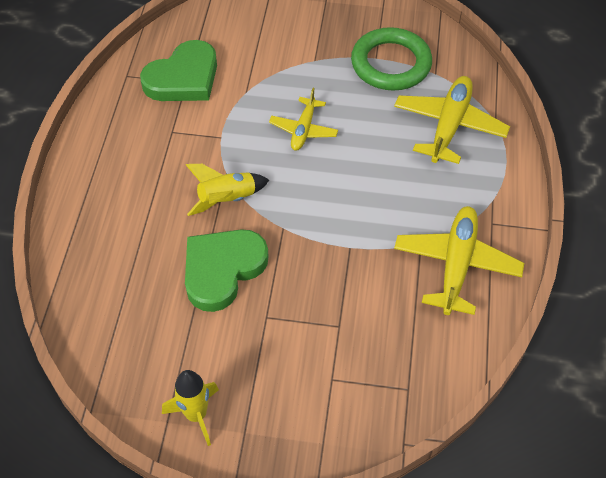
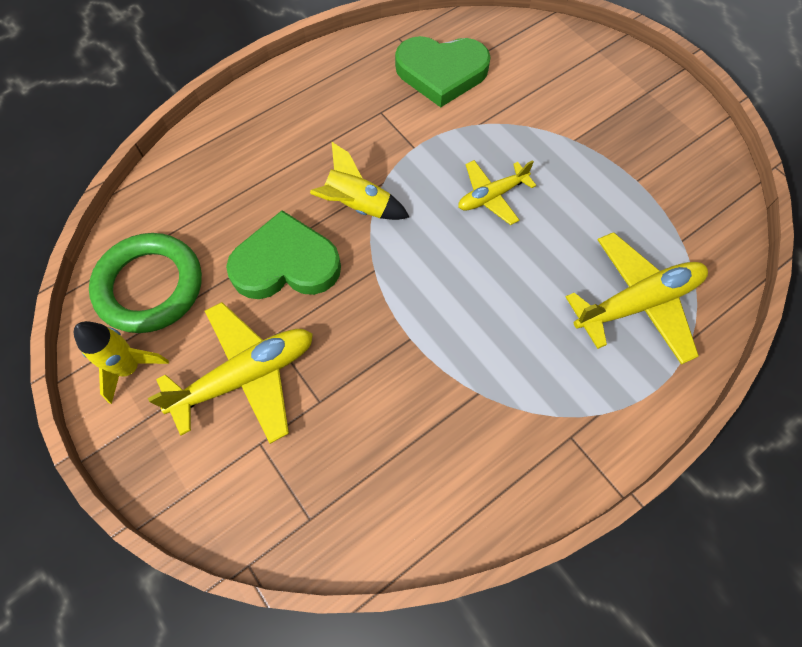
camera: 45 degrees right, 10 degrees up
(391, 64) = (646, 197): green ring -> green ring (150, 286)
(456, 265) = (487, 445): yellow plane -> yellow plane (245, 376)

